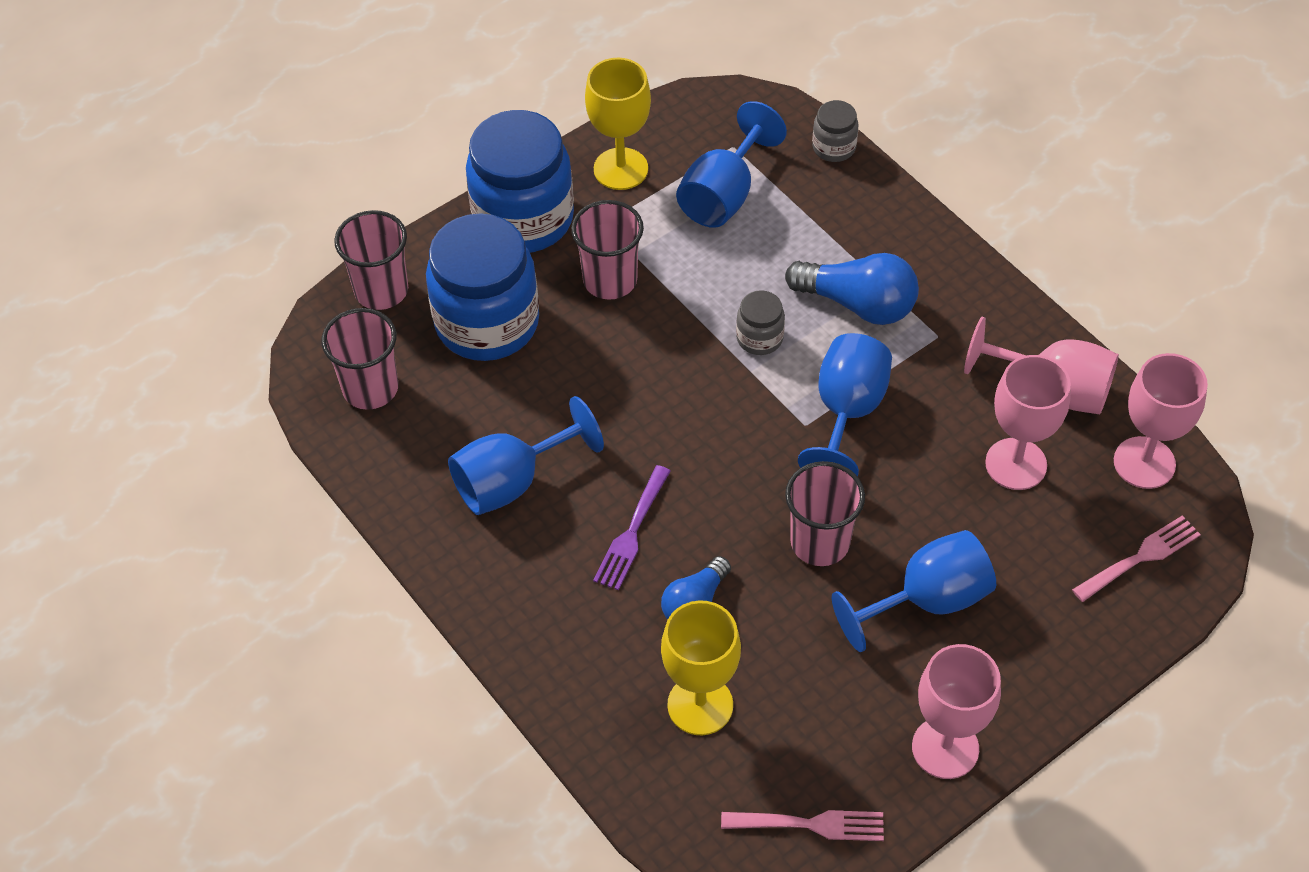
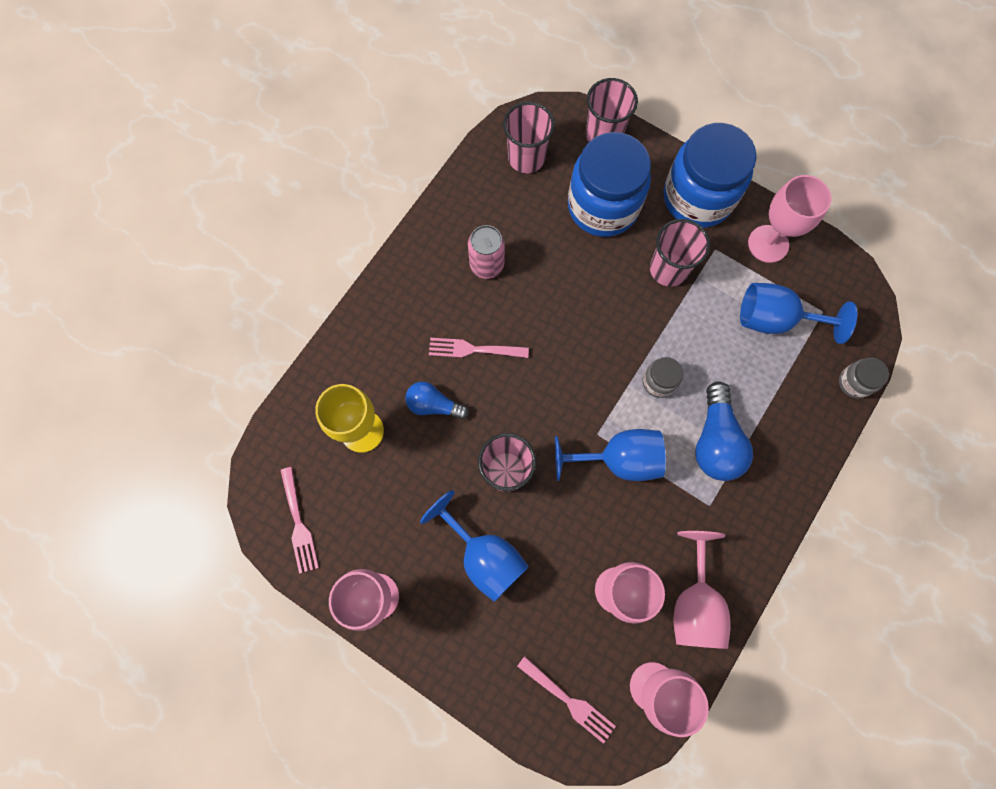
camera: 70 degrees right, 20 degrees up
(512, 481) = (487, 264): blue goblet -> pink can
(620, 169) = (768, 244): yellow goblet -> pink goblet
(632, 532) = (474, 349): purple fork -> pink fork

